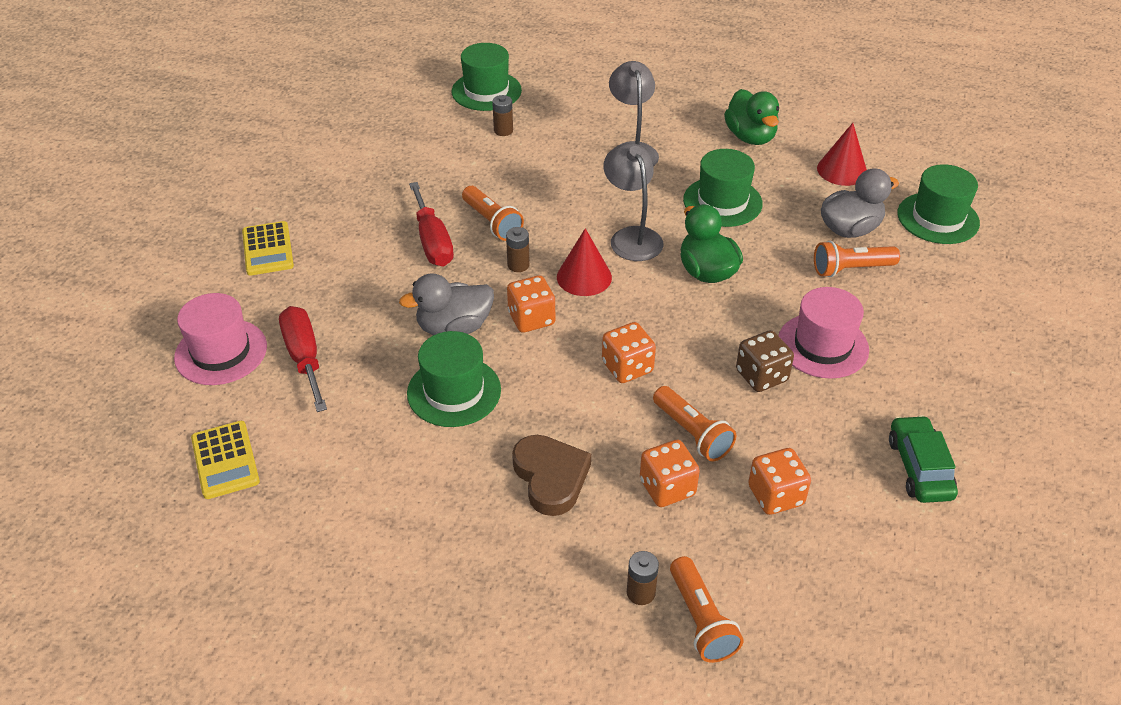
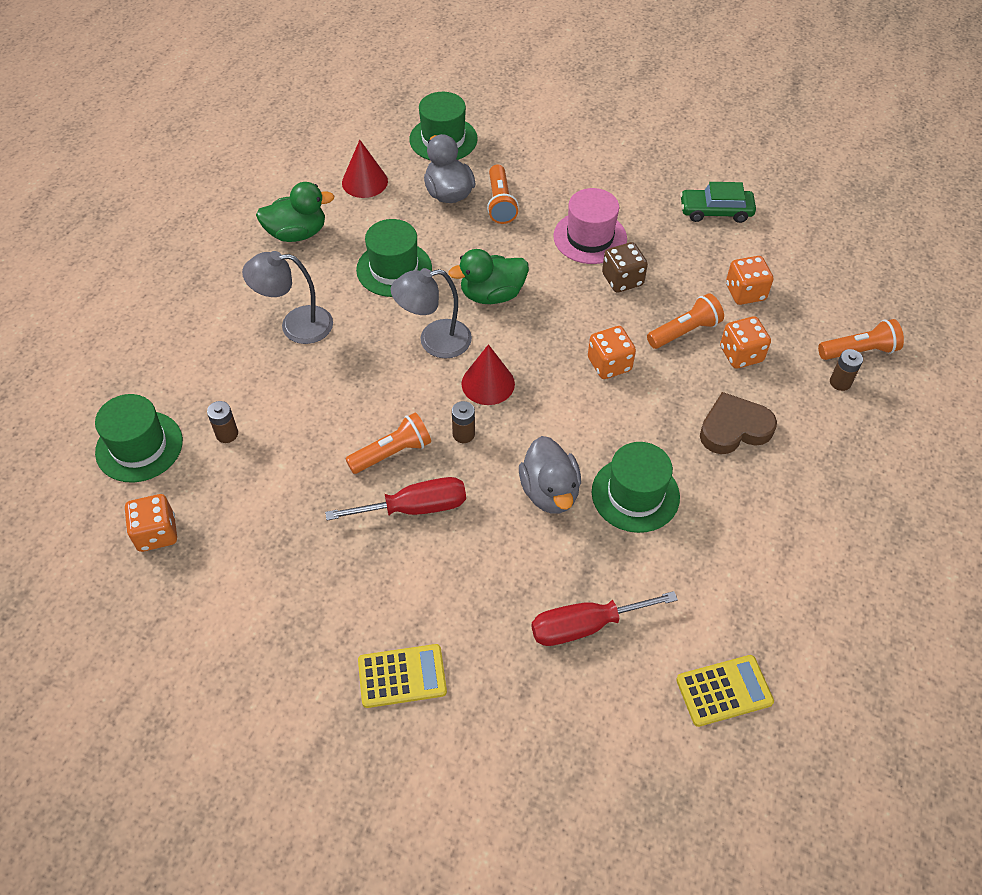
camera: 85 degrees left, 10 degrees up
(221, 352) = (571, 711): pink hat -> none
(531, 319) = (542, 429): orange dice -> orange dice (156, 533)

